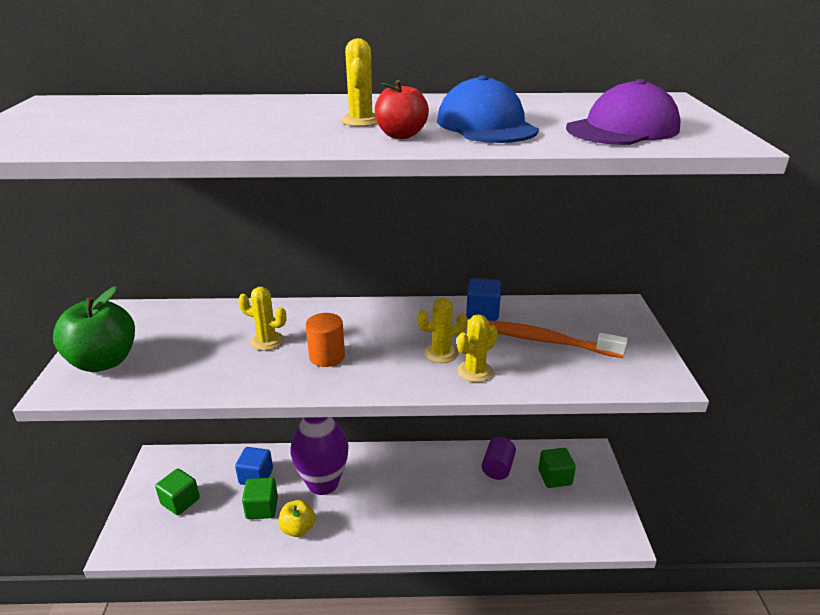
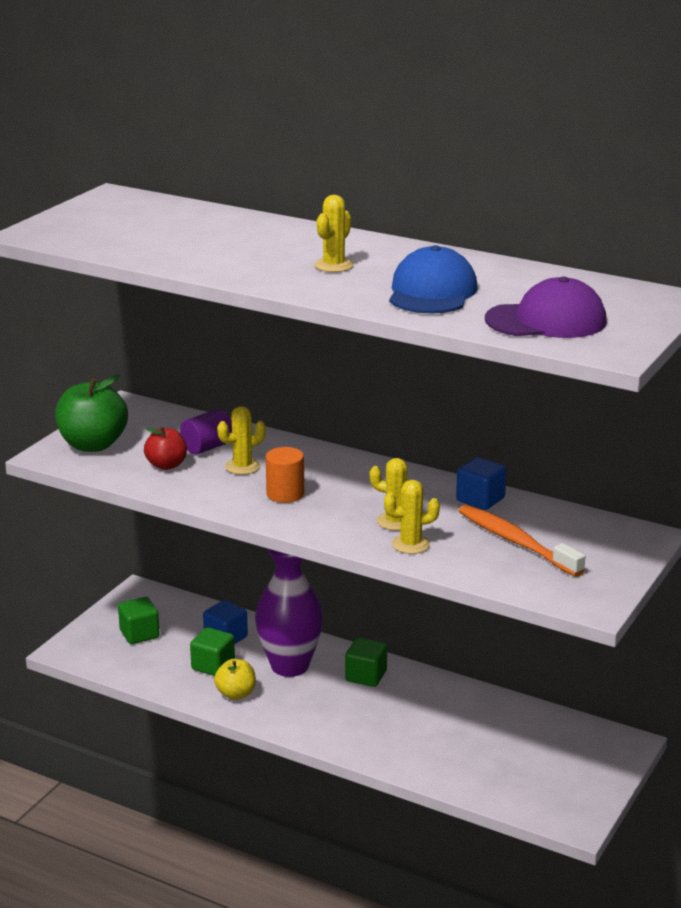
camera: 30 degrees right, 5 degrees down
(267, 341) = (242, 467): yellow cactus -> yellow cactus turned 75 degrees counterclockwise
(401, 135) = (344, 287): red apple -> red apple (166, 465)
(497, 467) = (496, 717): purple cylinder -> purple cylinder (207, 447)
(554, 477) = (555, 748): green cube -> green cube (366, 676)

